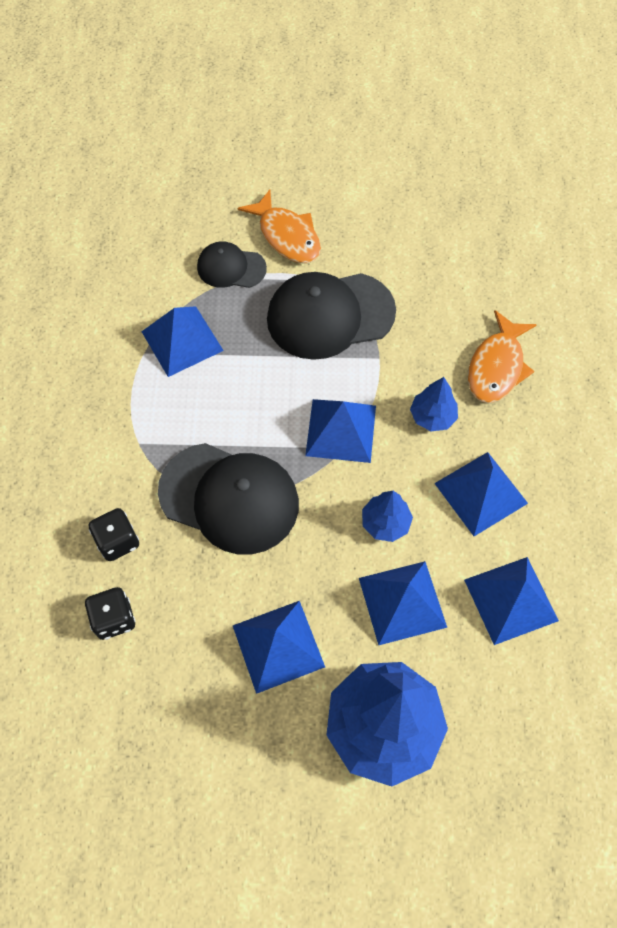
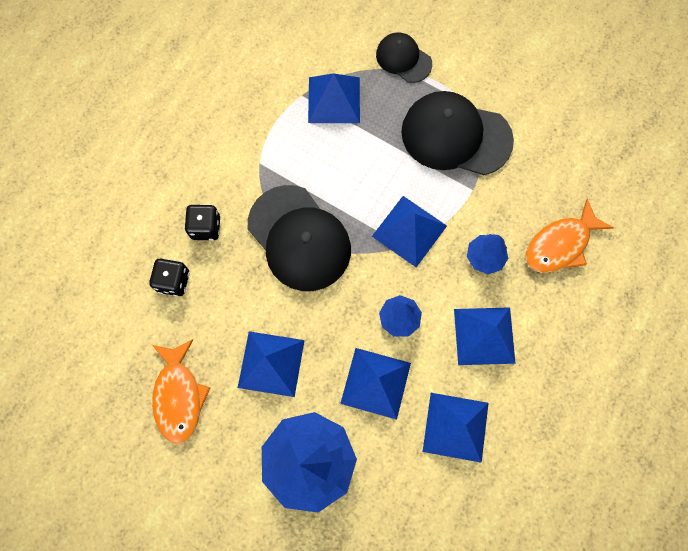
camera: 30 degrees right, 10 degrees up
(286, 236) = (461, 54): orange fish -> orange fish (179, 396)

